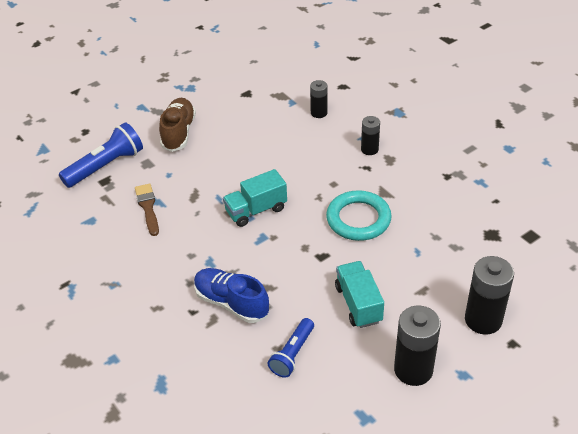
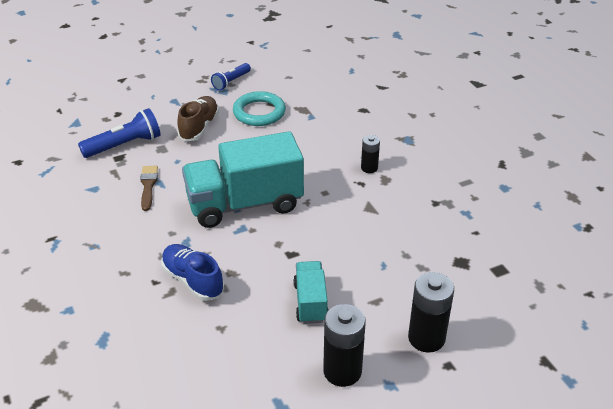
camera: 10 degrees right, 5 degrees down
(256, 210) = (244, 204): turquoise truck -> turquoise truck, size x1.97
(292, 354) = (233, 335): blue flashlight -> blue flashlight (231, 82)
(319, 113) = (333, 129): black battery -> none
(358, 219) = (337, 227): turquoise ring -> turquoise ring (259, 112)

